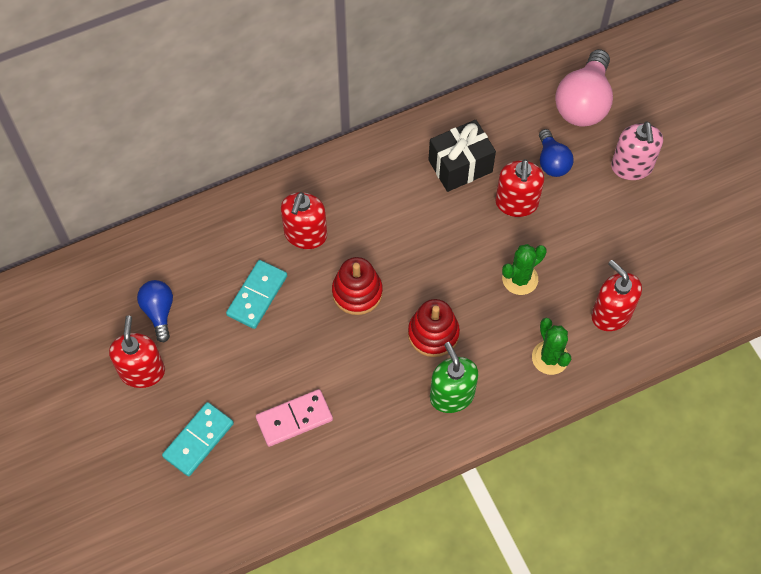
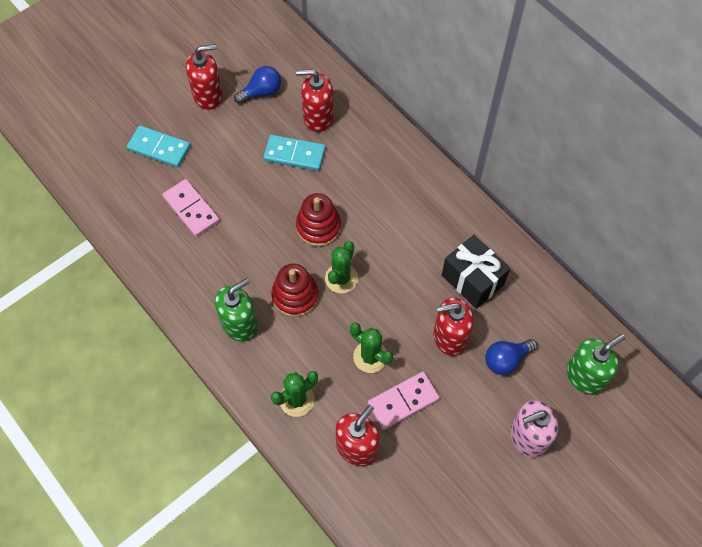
camera: 75 degrees right, 0 degrees up
(305, 234) = (362, 174): red soap dispenser -> red soap dispenser (318, 117)
(425, 284) = (341, 278): none -> green cactus
(573, 261) = (403, 401): none -> pink domino
(583, 103) = (585, 376): pink light bulb -> green soap dispenser

